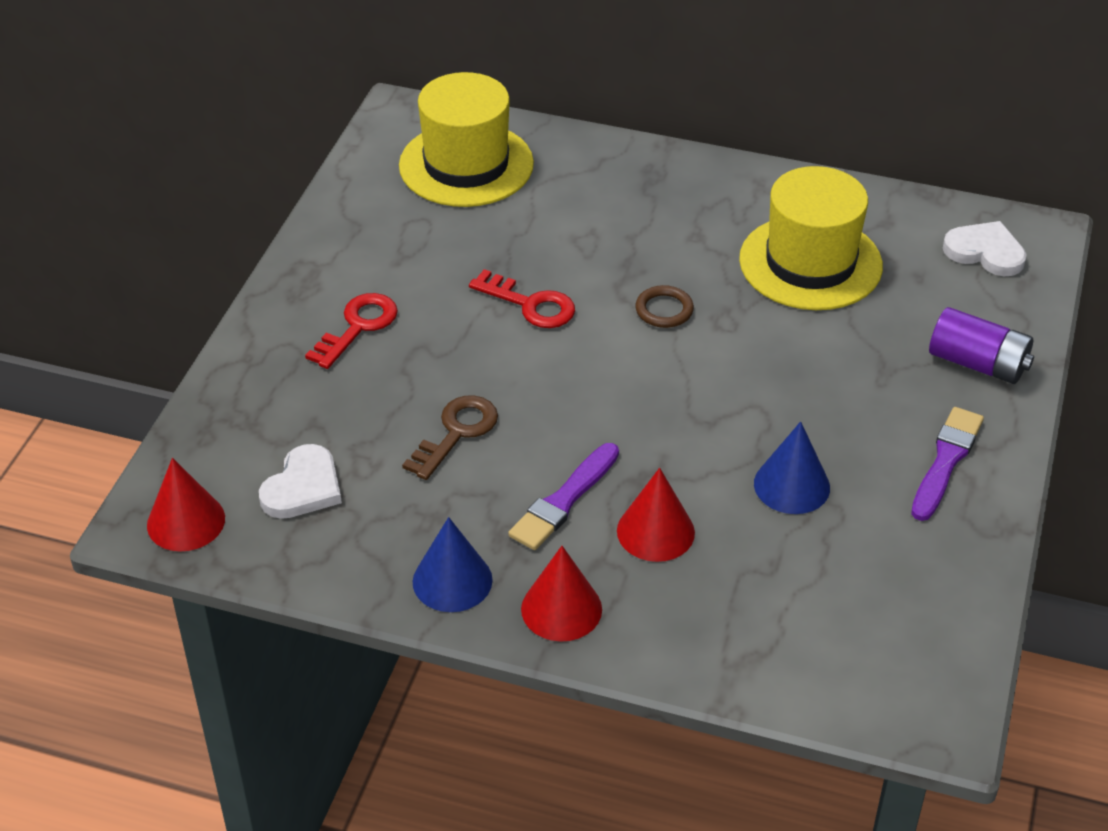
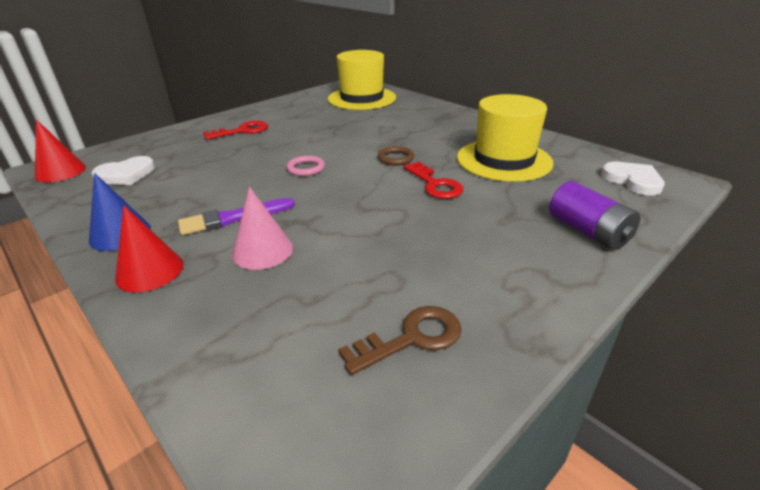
camera: 30 degrees right, 10 degrees down
(457, 432) = (225, 175): brown key -> brown key (412, 338)
(530, 304) = (329, 141): red key -> red key (435, 184)
(558, 376) = (306, 168): none -> pink ring
(655, 531) = (262, 250): red cone -> pink cone
(791, 485) = (381, 256): blue cone -> none
(946, 461) = (516, 280): purple brush -> none

